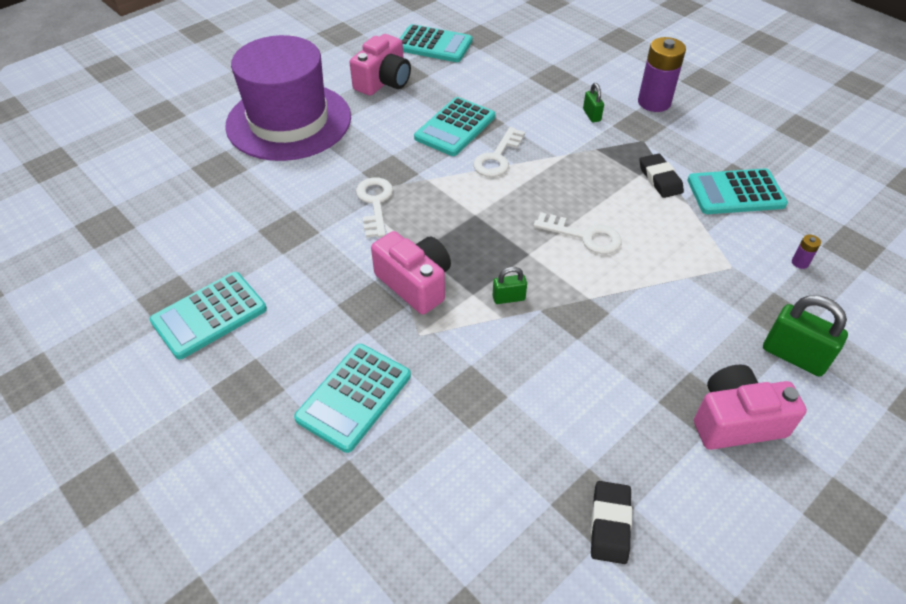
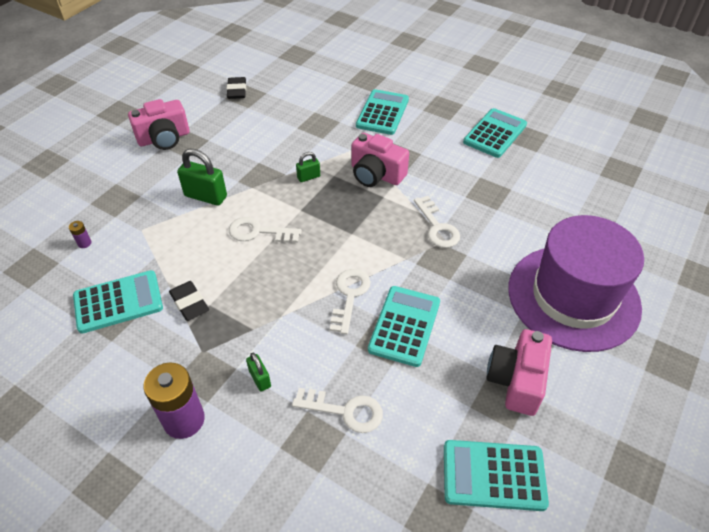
camera: 165 degrees right, 0 degrees up
(525, 87) = (345, 411): none -> white key
(794, 356) = (116, 177): green padlock -> green padlock (206, 196)

